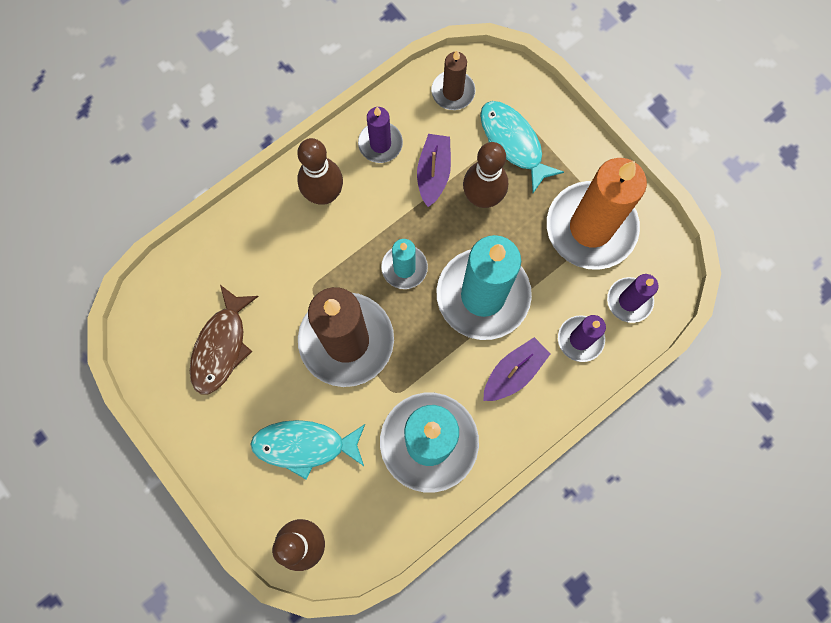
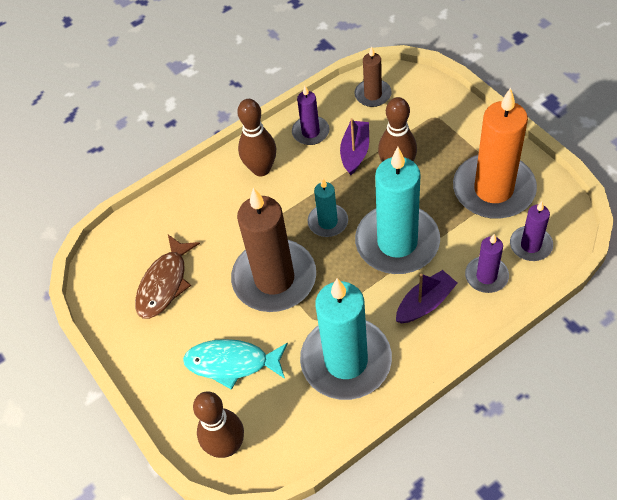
camera: 10 degrees right, 20 degrees down
(513, 143) = (424, 129): turquoise fish -> none

